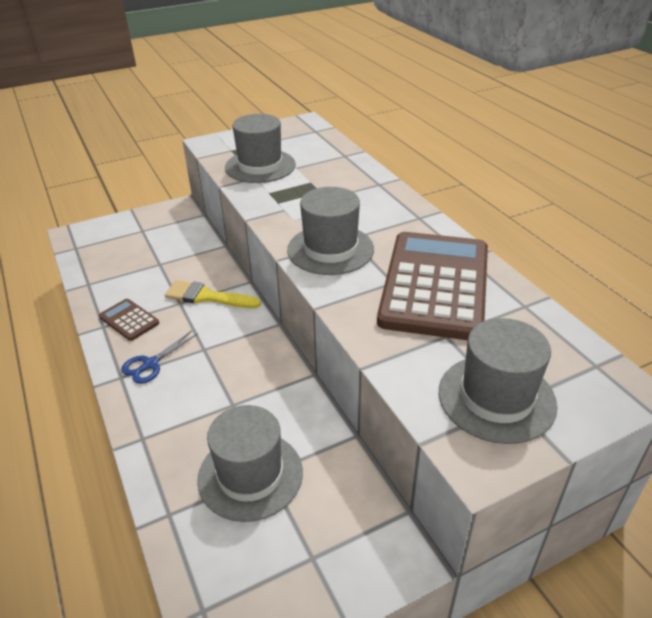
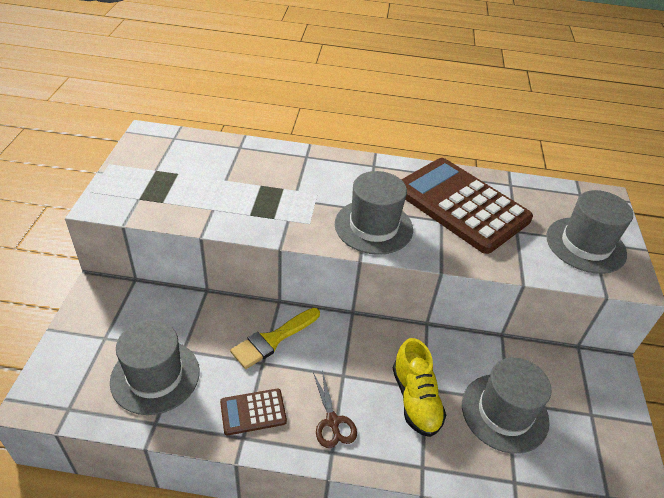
camera: 60 degrees left, 5 degrees up
(150, 364) = (332, 422): blue scissors -> brown scissors
(214, 403) = (415, 399): none -> yellow shoe
(260, 166) = (196, 197): grey hat -> grey hat (155, 376)

